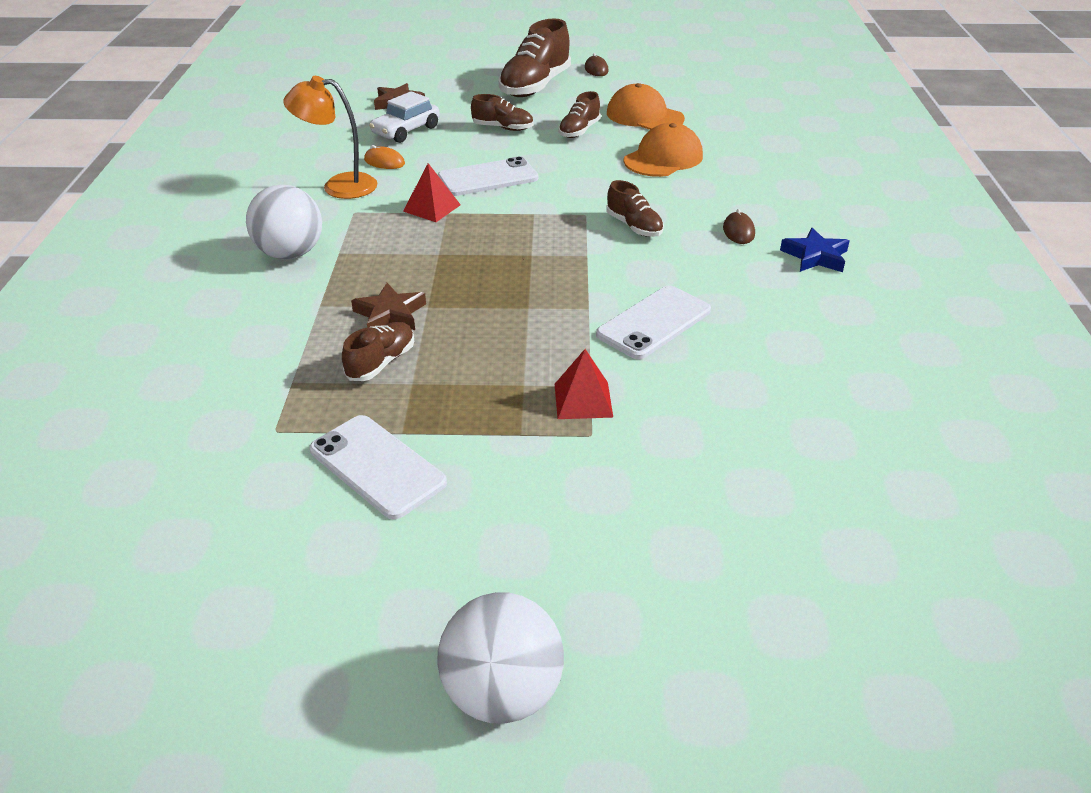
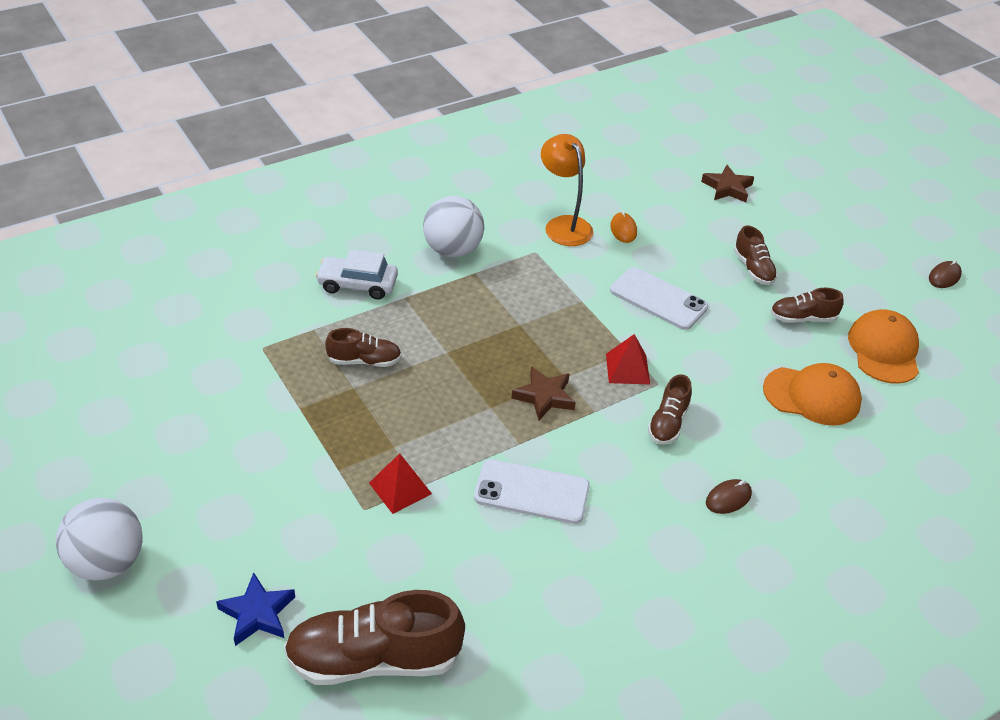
camera: 55 degrees right, 5 degrees up
(377, 466) = (259, 412): white phone -> none
(390, 314) = (422, 337): brown star -> brown star (544, 396)
(406, 131) = (685, 216): white car -> white car (357, 284)
(432, 208) = (581, 289): red pyramid -> red pyramid (627, 368)
(535, 86) = (856, 252): brown shoe -> brown shoe (374, 659)
(815, 256) = (735, 571): blue star -> blue star (257, 613)

